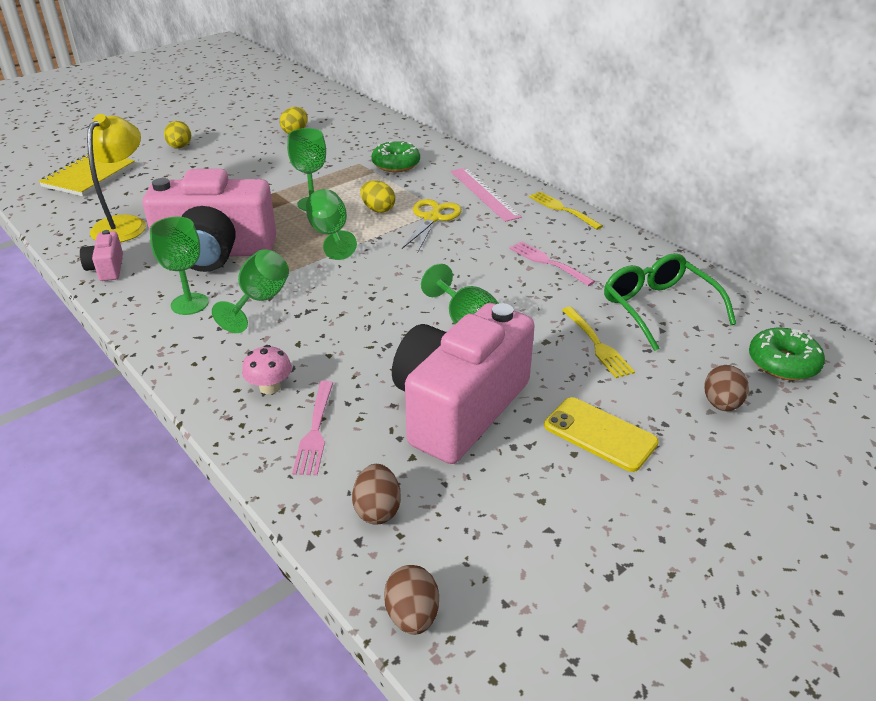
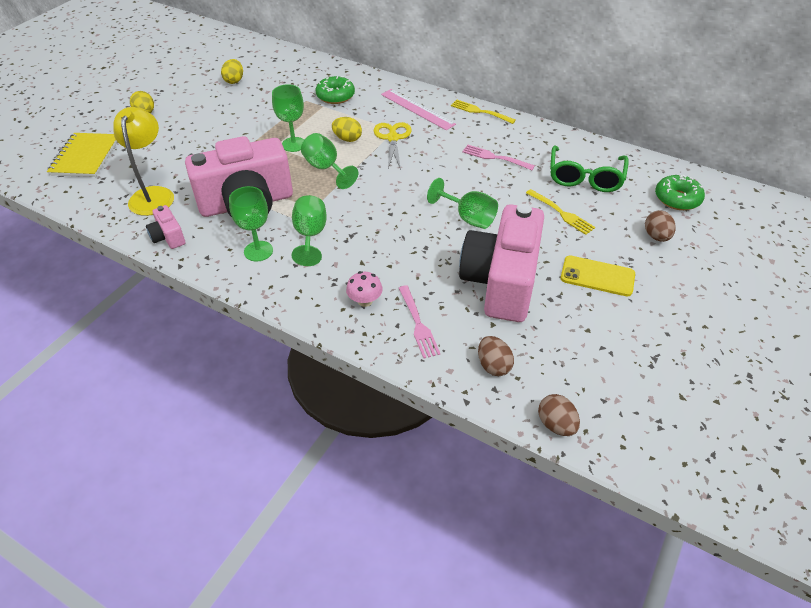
camera: 20 degrees left, 10 degrees up
(659, 308) = (585, 177): green glasses -> green glasses turned 120 degrees counterclockwise

